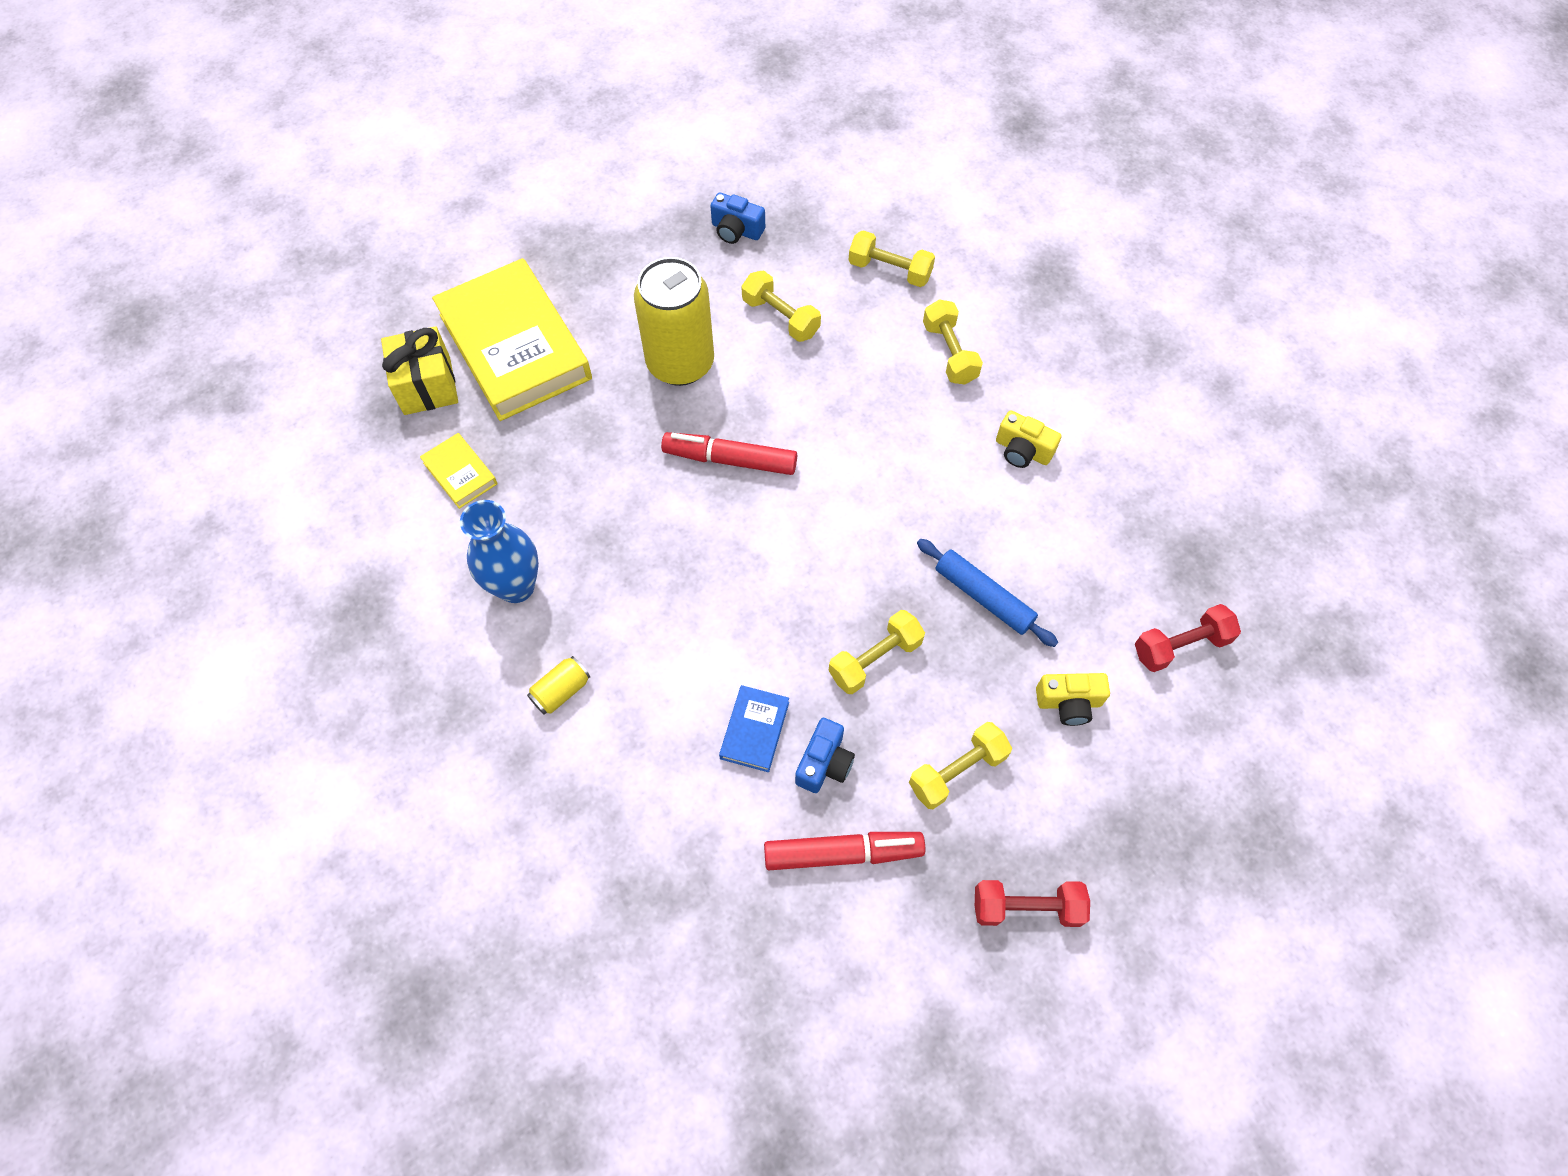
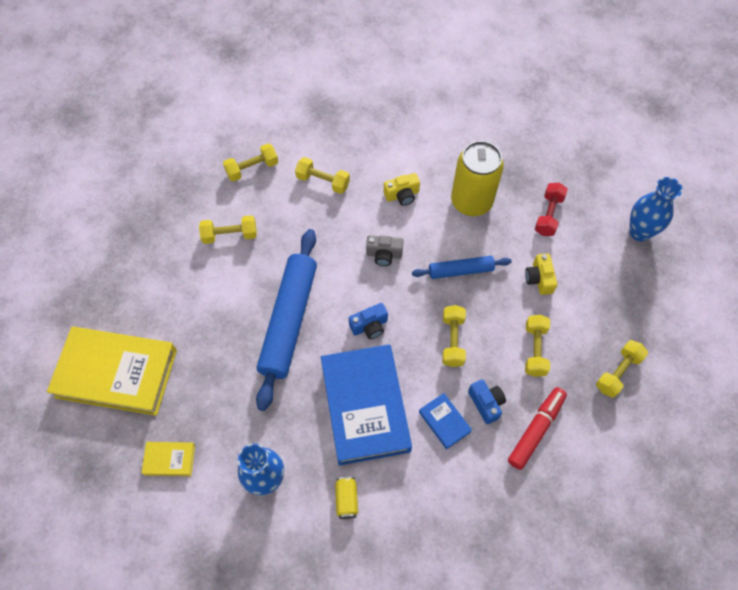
camera: 50 degrees left, 0 degrees up
(427, 385) = (95, 438): yellow gift -> none
(680, 363) = (210, 301): yellow can -> yellow can (471, 202)
(695, 623) = (365, 406): none -> blue book
(730, 459) = (289, 321): red marker -> blue rolling pin
(736, 230) = (157, 214): blue camera -> blue camera (369, 326)
(917, 493) = (384, 254): none -> grey camera
(1026, 907) = (617, 372): red dumbbell -> yellow dumbbell
(1069, 703) = (539, 279): yellow camera -> yellow camera turned 135 degrees clockwise
(1283, 787) = (639, 232): none -> blue vase

